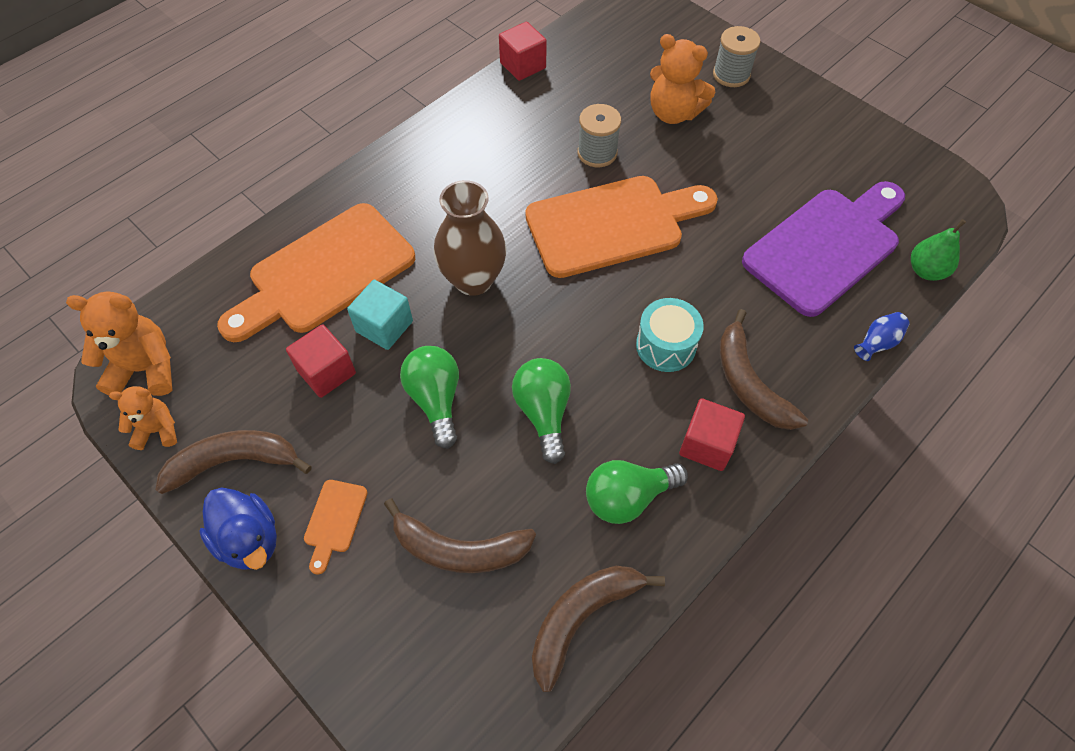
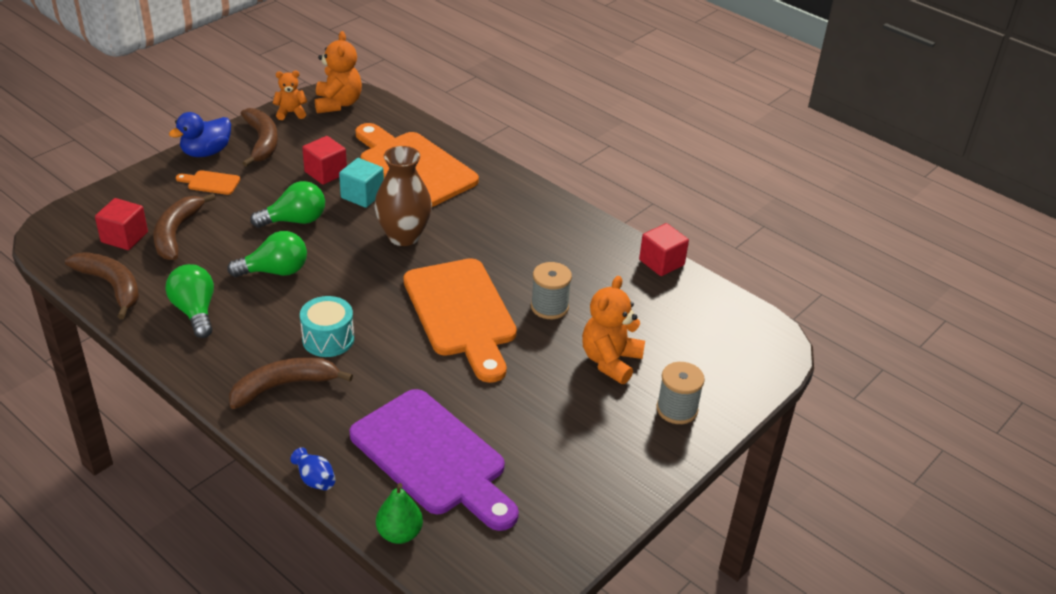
camera: 85 degrees right, 20 degrees down
(157, 430) = (291, 113): orange teddy bear -> orange teddy bear turned 90 degrees counterclockwise
(707, 444) = (230, 356): red cube -> red cube (124, 237)

